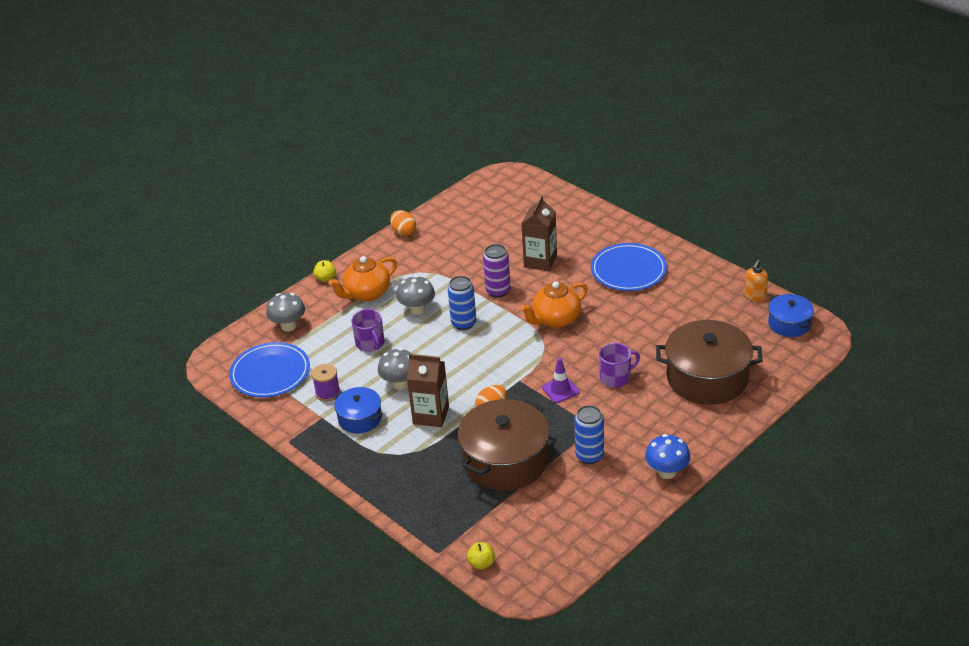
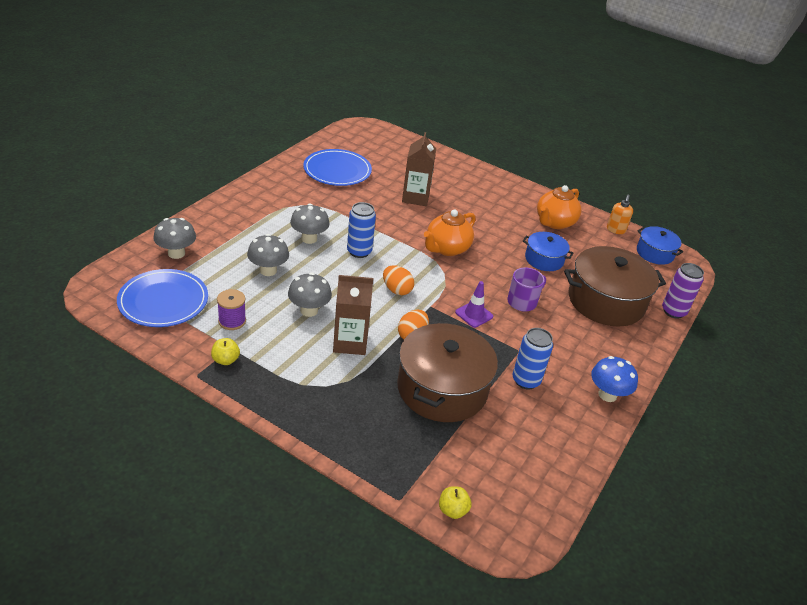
camera: 20 degrees left, 0 degrees up
(326, 278) = (208, 209): yellow apple -> yellow apple (225, 360)
(360, 418) = (273, 348): blue pot -> blue pot (544, 259)
(366, 293) = (254, 223): orange teapot -> orange teapot (554, 222)
(370, 343) = (268, 270): purple mug -> grey mushroom
(403, 232) = (278, 169): orange egg -> orange egg (397, 290)
(498, 291) = (384, 223): purple can -> purple can (673, 311)
(628, 270) = (498, 206): blue plate -> blue plate (337, 170)

